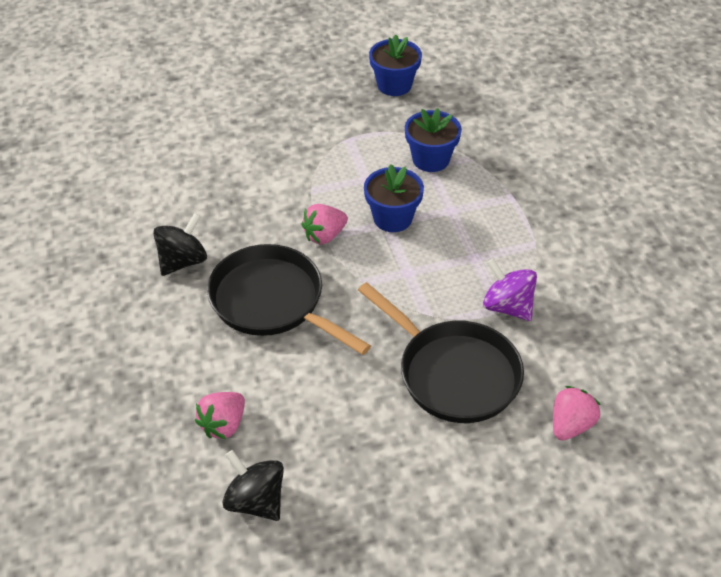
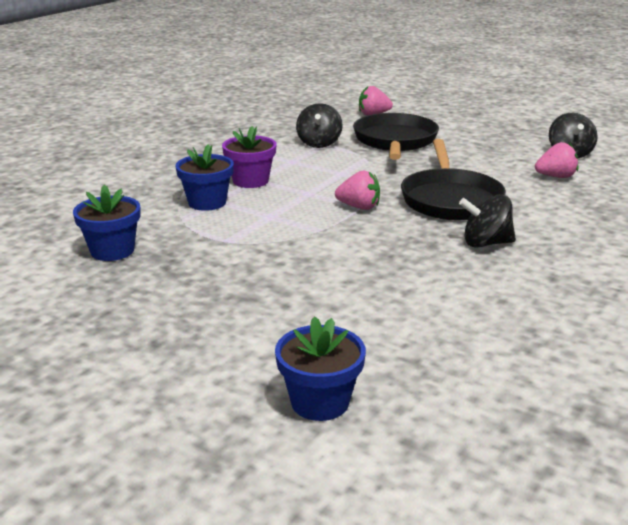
camera: 130 degrees left, 20 degrees down
(392, 218) = (299, 193): blue flower pot -> blue flower pot (320, 402)
(452, 205) = (250, 181): none -> purple flower pot
(507, 307) = (319, 143): purple spinning top -> black spinning top

